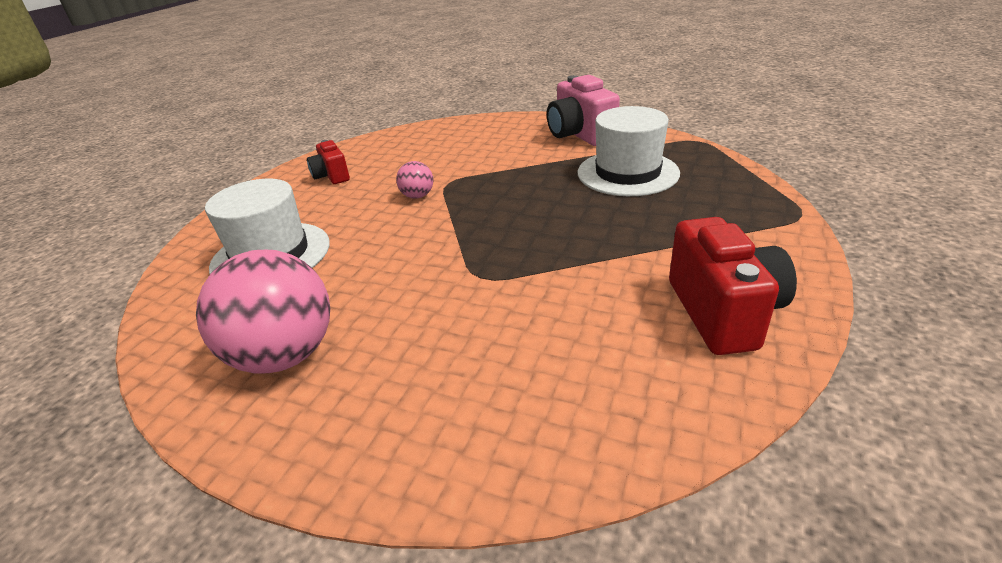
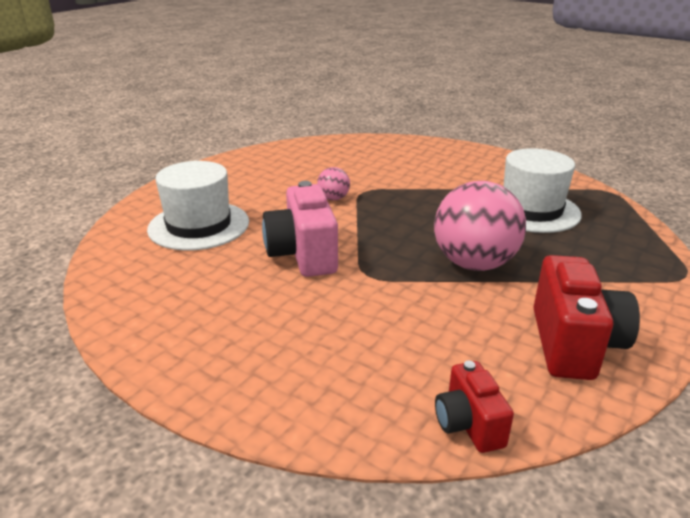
camera: 10 degrees right, 5 degrees down
(285, 355) = (192, 305): pink ball -> pink ball (474, 264)
(332, 176) = (264, 169): red camera -> red camera (468, 424)
(580, 135) = (498, 169): pink camera -> pink camera (303, 255)

